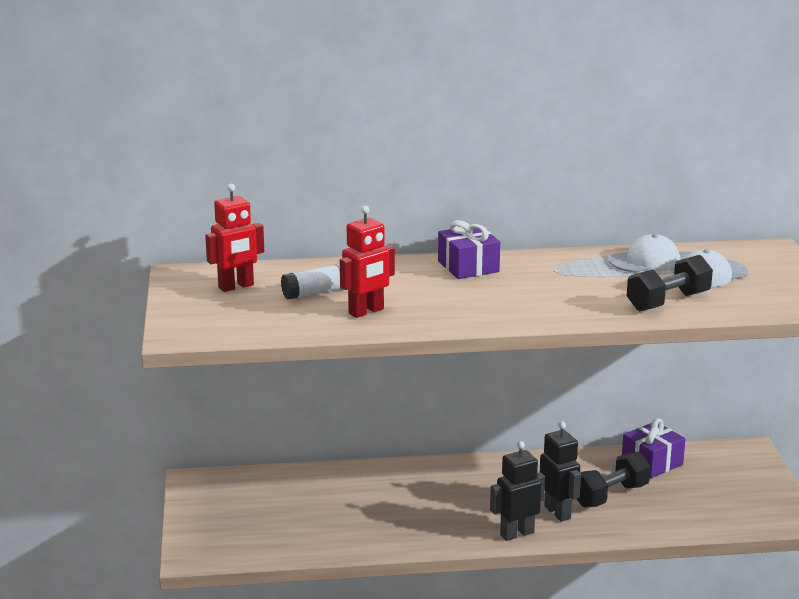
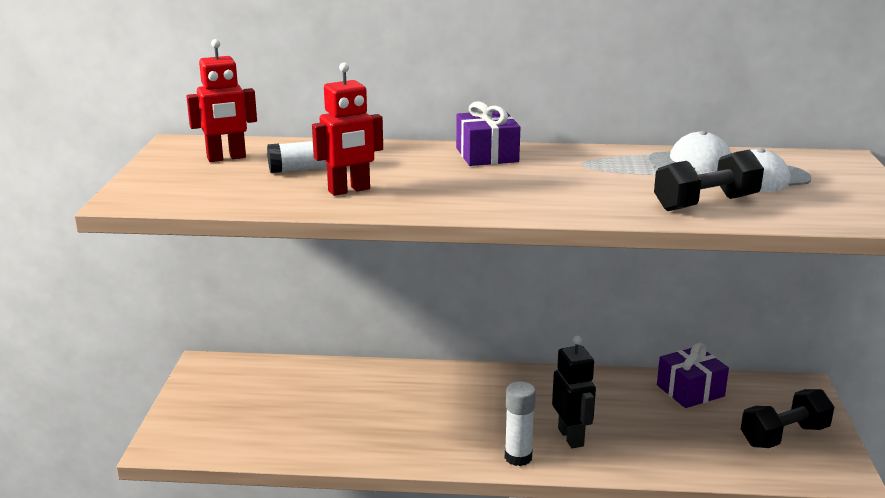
camera: 10 degrees right, 0 degrees up
(516, 534) = (518, 457): black robot -> white glue stick
(610, 495) = (635, 423): black dumbbell -> black dumbbell (784, 436)

